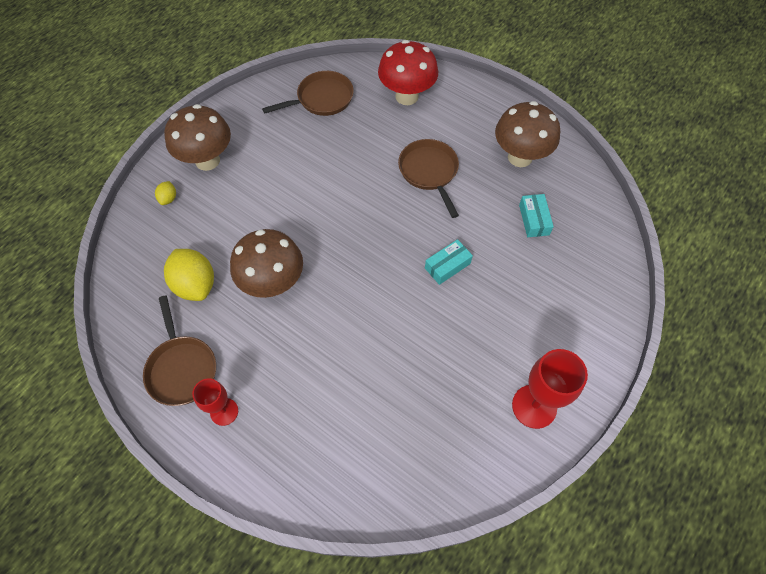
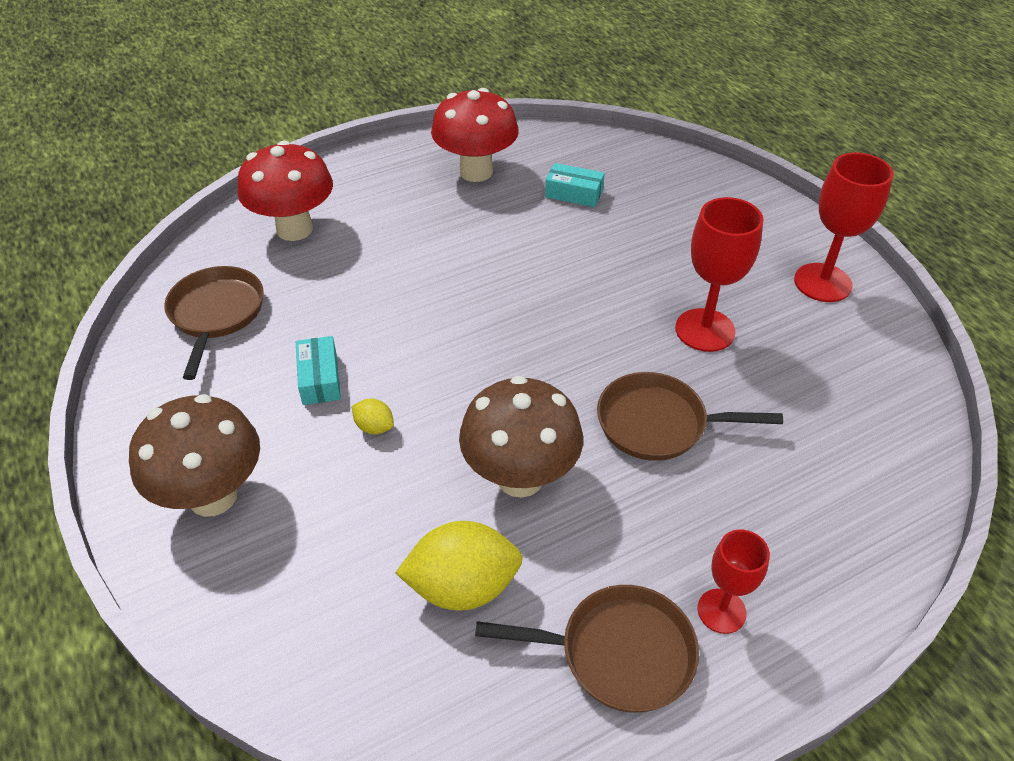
camera: 65 degrees left, 15 degrees down
(168, 199) = (251, 579): yellow lemon -> yellow lemon (374, 427)
(429, 172) = (440, 252): brown pan -> brown pan (659, 424)
(440, 342) = (705, 330): none -> red goblet
(447, 266) = (596, 285): turquoise box -> turquoise box (320, 379)
(520, 157) = (476, 171): brown mushroom -> red mushroom

